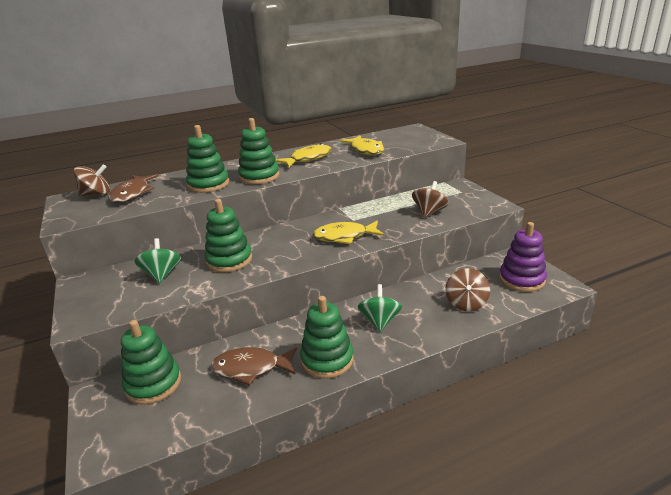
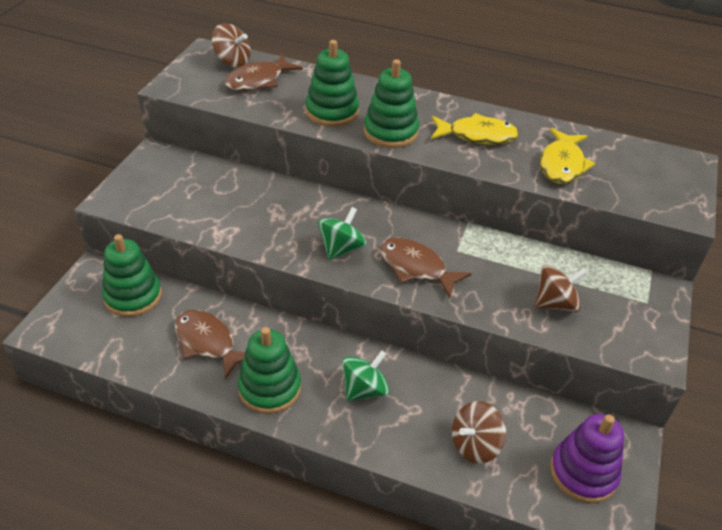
camera: 40 degrees right, 15 degrees up
(162, 274) = (214, 192): green spinning top -> green spinning top (341, 249)
(229, 260) = (281, 217): green stacking toy -> none
(344, 237) = (416, 267): yellow fish -> brown fish

